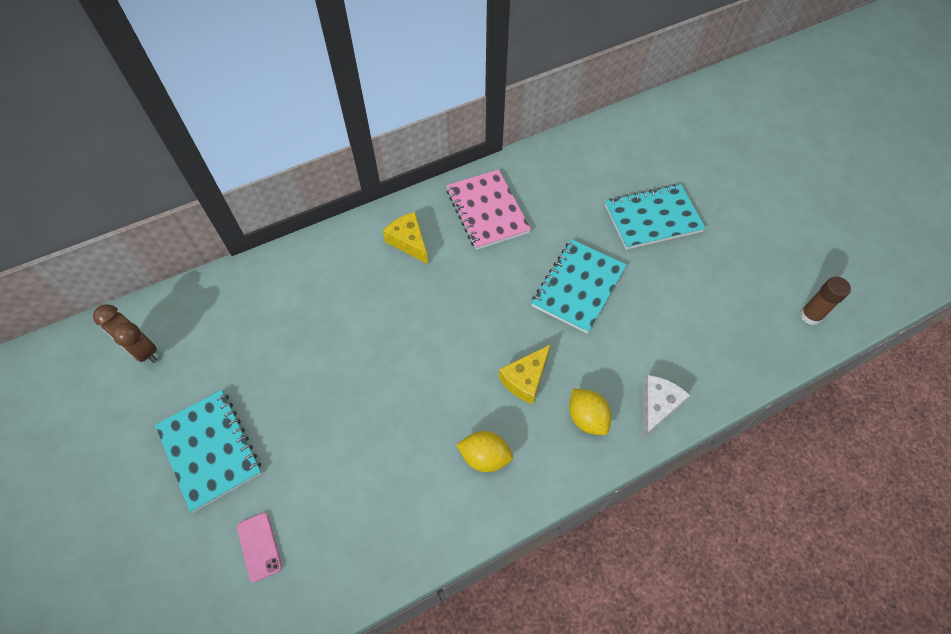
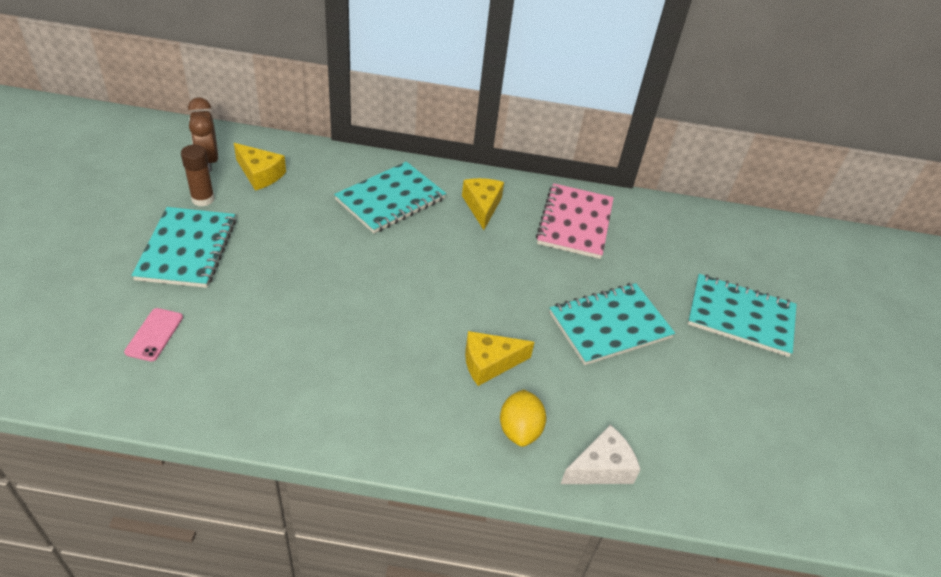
camera: 30 degrees right, 15 degrees down
(203, 333) = (260, 174): none -> yellow cheese
(333, 284) = (391, 199): none -> turquoise notebook
(485, 457) = (395, 396): yellow lemon -> none
(810, 315) = (858, 502): brown glue stick -> brown glue stick (203, 199)

